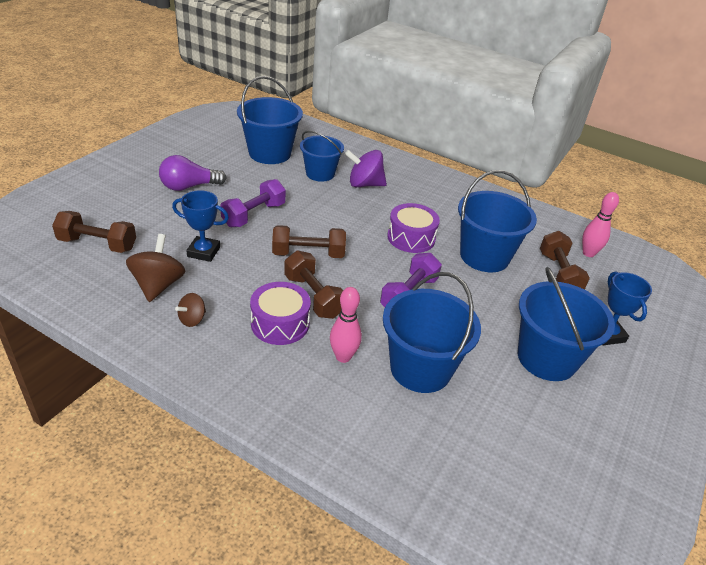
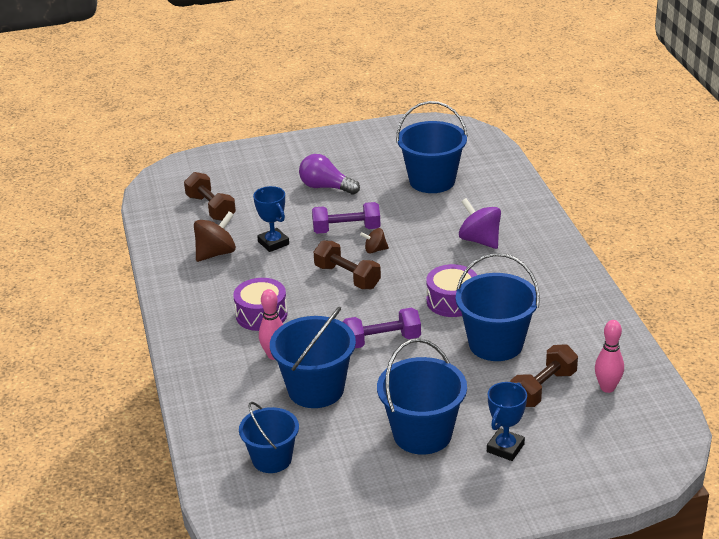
camera: 50 degrees right, 5 degrees down
(192, 319) = (210, 285): brown spinning top -> brown spinning top (375, 250)
(313, 296) = (308, 308): brown dumbbell -> none
(320, 173) = (452, 215): blue bucket -> blue bucket (272, 459)

